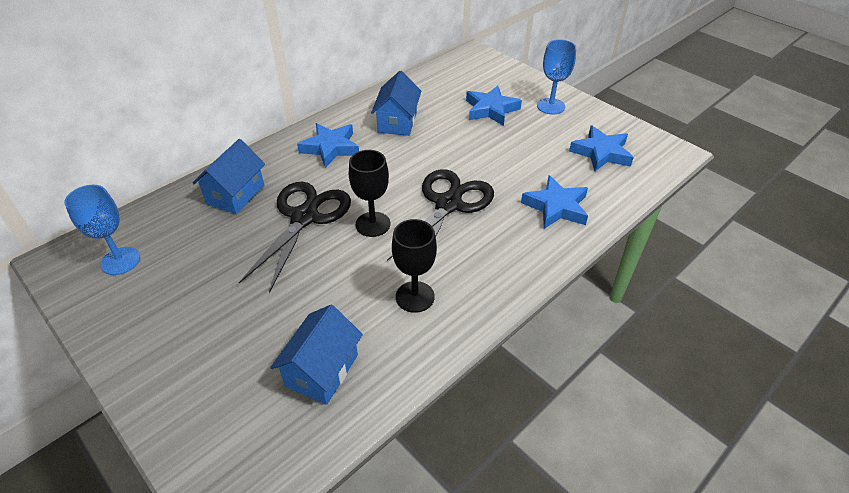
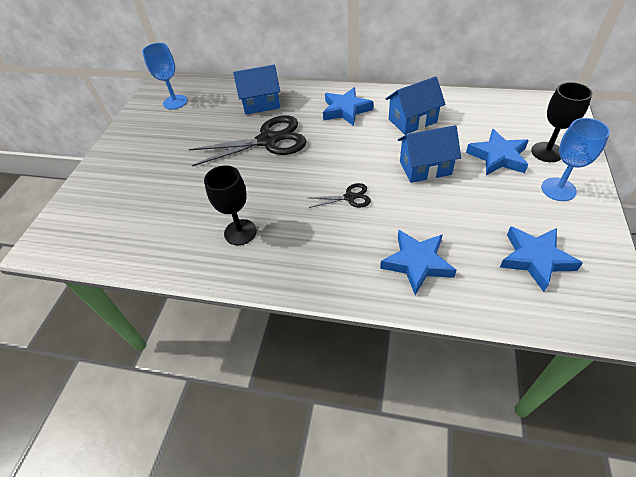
camera: 60 degrees right, 5 degrees up
(322, 370) = (149, 225): blue house -> blue house (425, 168)
(373, 224) = (291, 173): black goblet -> black goblet (547, 152)
(448, 204) = (350, 197): black scissors -> black scissors, size x0.47

